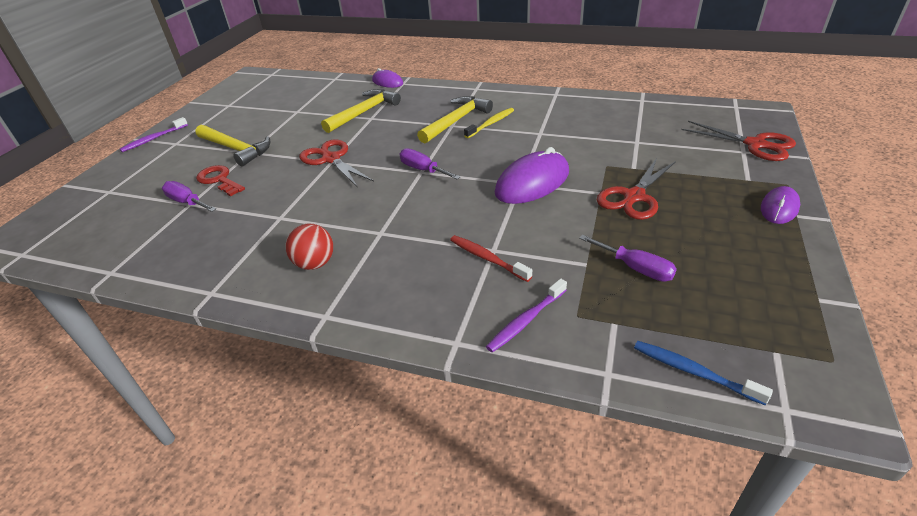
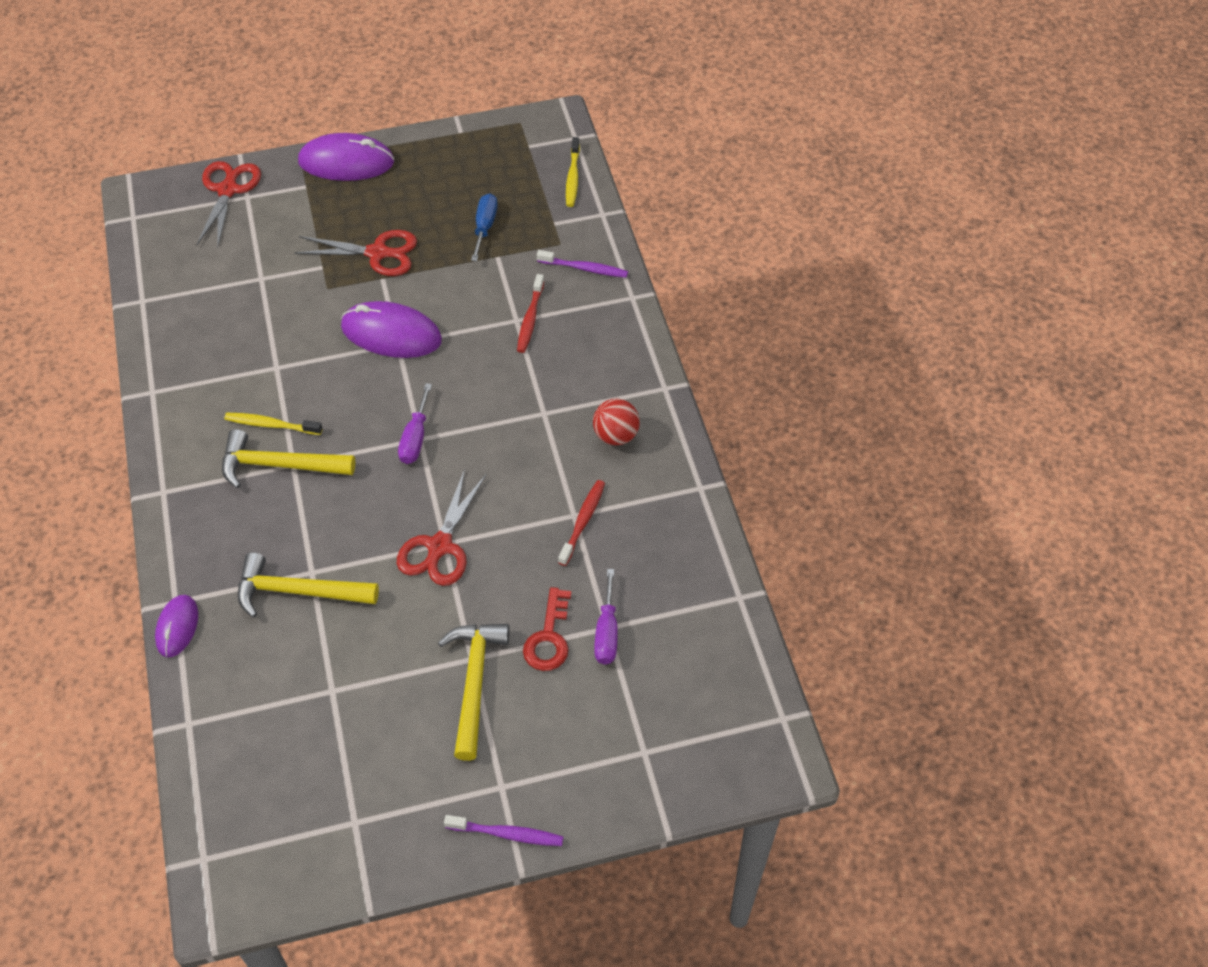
camera: 125 degrees left, 15 degrees up
(269, 219) = (583, 521): none -> red toothbrush
(635, 268) = (485, 227): purple screwdriver -> blue screwdriver
(693, 372) = (573, 177): blue toothbrush -> yellow toothbrush
(779, 208) = (346, 162): purple mouse -> purple mouse, size x1.73

